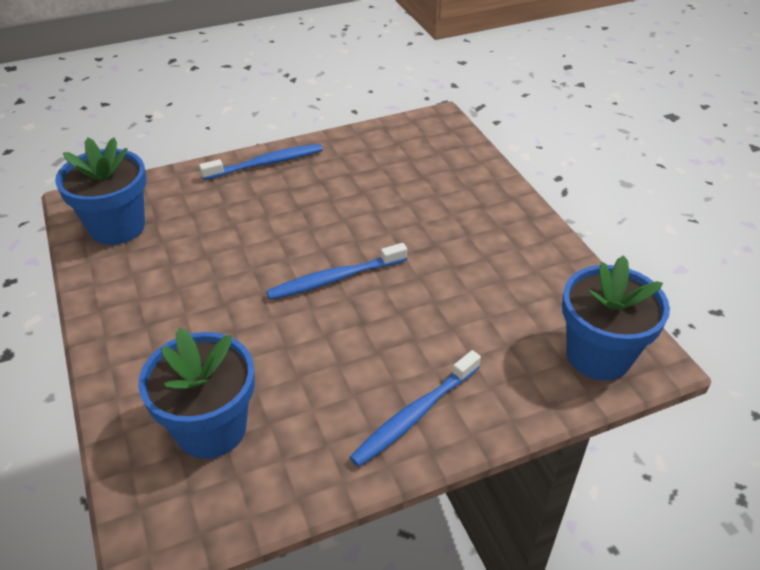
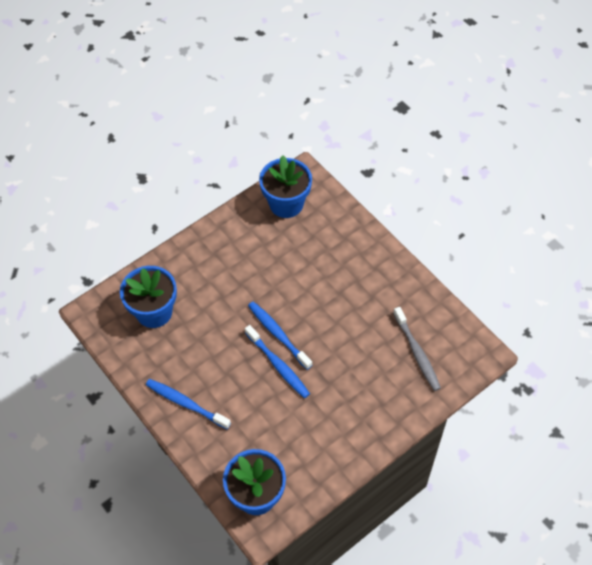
camera: 75 degrees right, 15 degrees up
(266, 163) = (379, 258): blue toothbrush -> blue toothbrush (278, 365)
(419, 163) = (417, 353): none -> grey toothbrush

